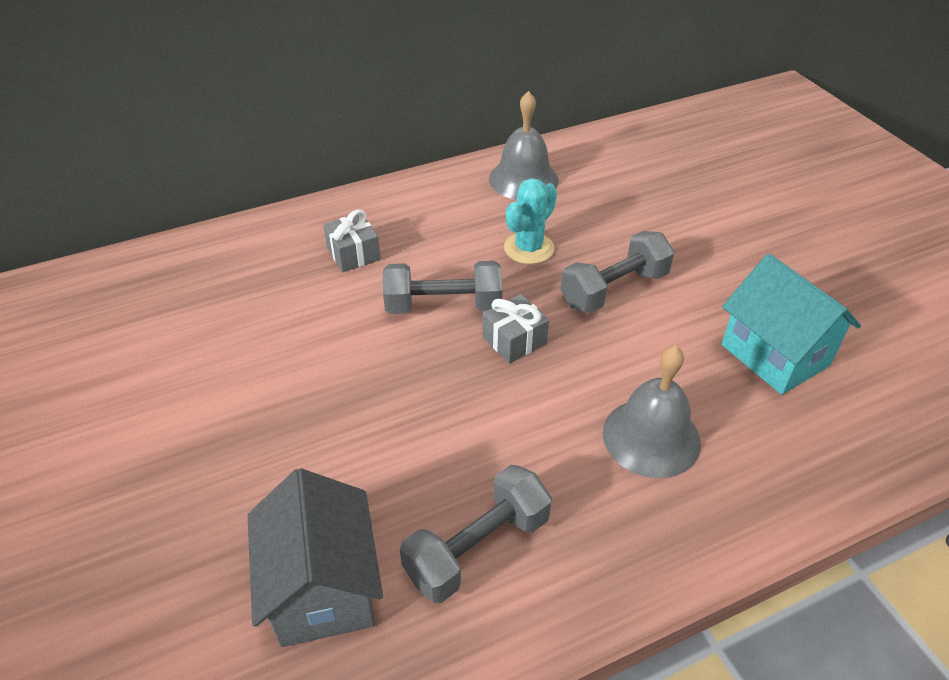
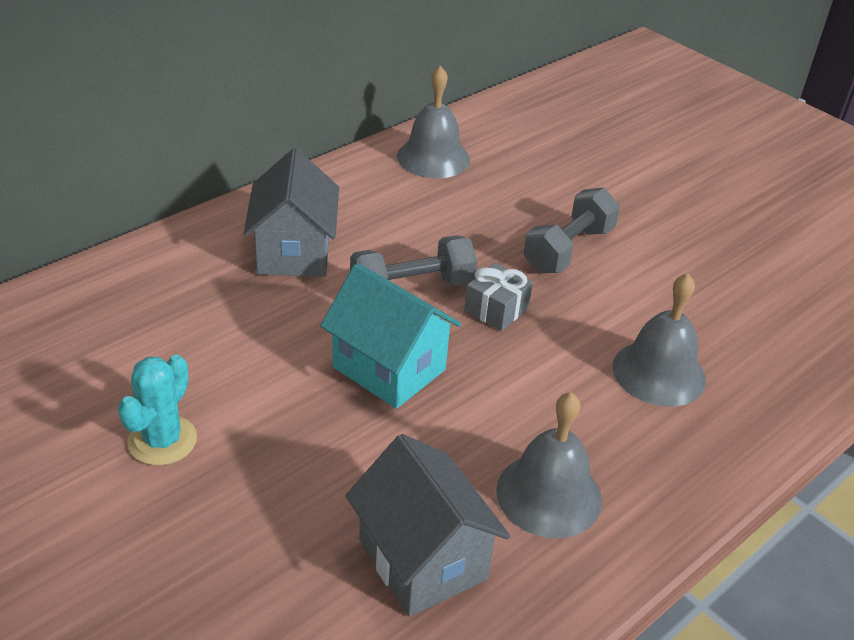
camera: 20 degrees left, 5 degrees down
(353, 254) = (294, 252): grey gift -> grey house
(477, 548) = (549, 495): grey dumbbell -> grey bell
(529, 248) = (470, 223): turquoise cactus -> turquoise cactus (162, 440)
(775, 355) = (733, 286): turquoise house -> turquoise house (389, 368)

